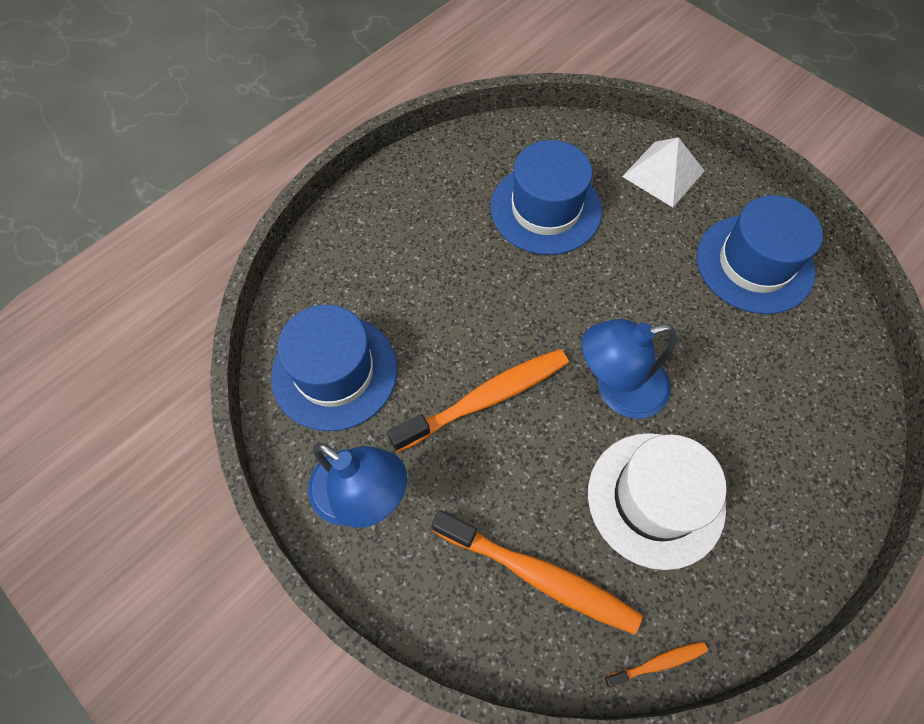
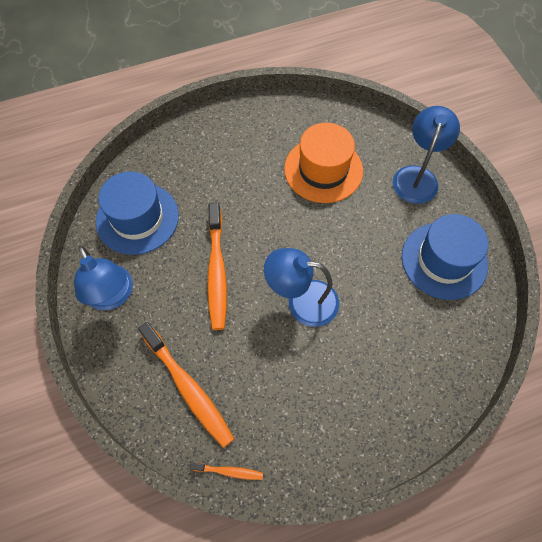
camera: 25 degrees right, 0 degrees up
(486, 398) = (217, 271): orange toothbrush -> orange toothbrush turned 90 degrees clockwise
(545, 209) = (323, 170): blue hat -> orange hat
(655, 499) = (285, 377): white hat -> none
(663, 173) = (417, 176): white pyramid -> blue lamp

